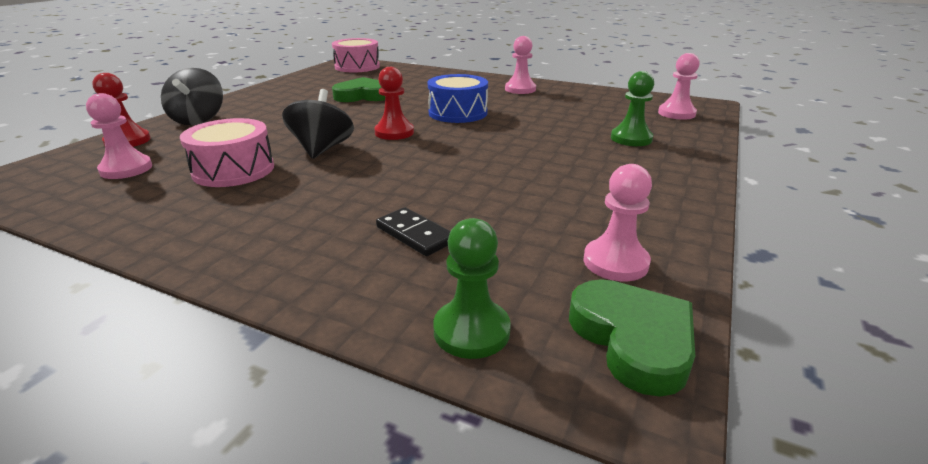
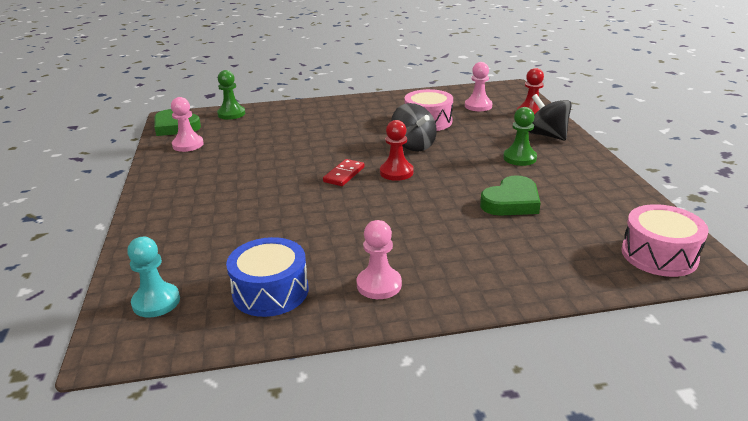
camera: 145 degrees right, 0 degrees up
(415, 234) = (286, 128): black domino -> none
(444, 145) = (344, 174): none -> red domino
(458, 113) = (385, 211): blue drum -> blue drum (270, 291)
(631, 138) = (201, 234): green pawn -> green pawn (519, 158)
(676, 113) = (156, 302): pink pawn -> turquoise pawn

